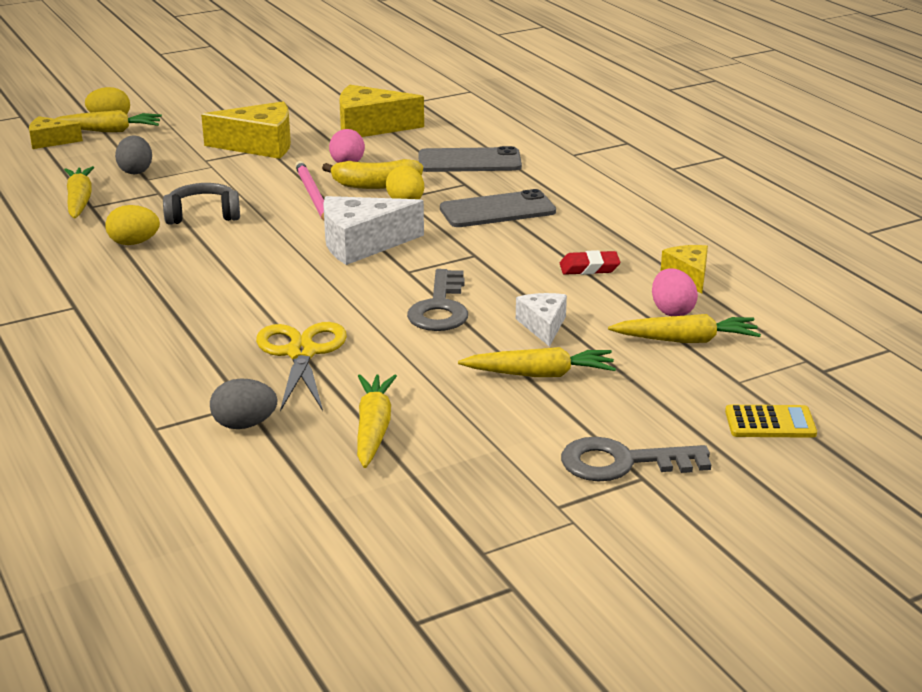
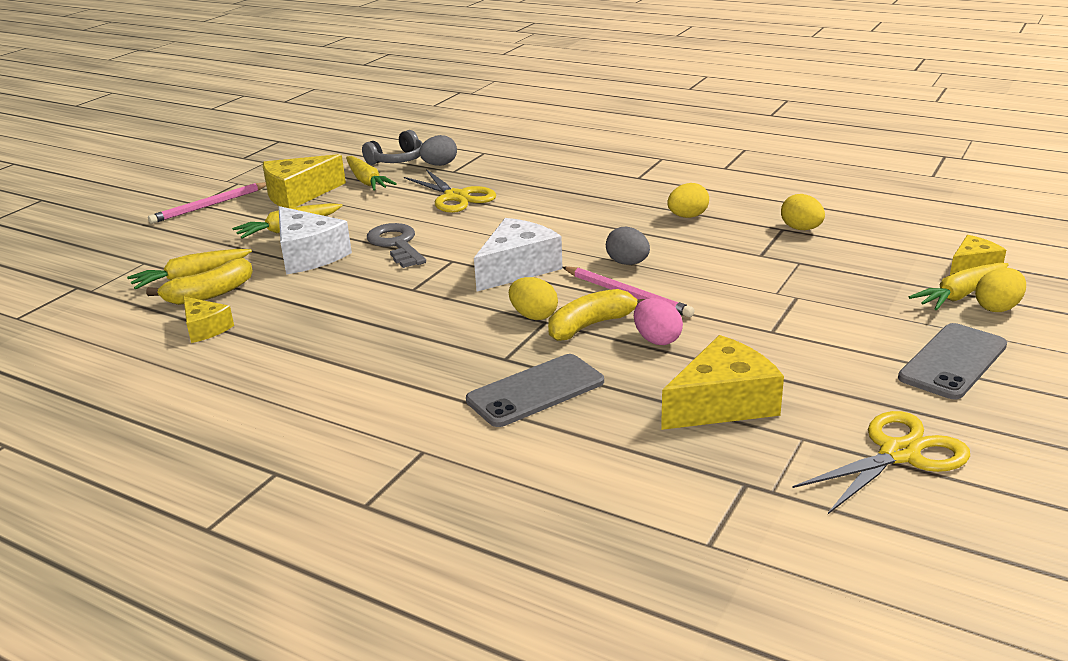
camera: 150 degrees right, 0 degrees up
(79, 201) = (801, 229): yellow carrot -> yellow egg
(136, 171) = (825, 265): grey egg -> grey egg (627, 263)
(203, 215) = (683, 249): grey headphones -> grey headphones (397, 160)
(259, 145) = (785, 331): yellow cheese -> yellow cheese (298, 194)
(325, 90) = (899, 454): none -> yellow scissors
(497, 210) = (437, 337): grey phone -> grey phone (953, 361)
(543, 326) = (308, 255): white cheese -> white cheese, size x1.73
(589, 268) = (301, 308): red eraser -> none
(623, 462) = (210, 205): grey key -> pink pencil
(672, 311) = (210, 294): pink egg -> yellow banana
(770, 423) = (118, 246): yellow calculator -> none

